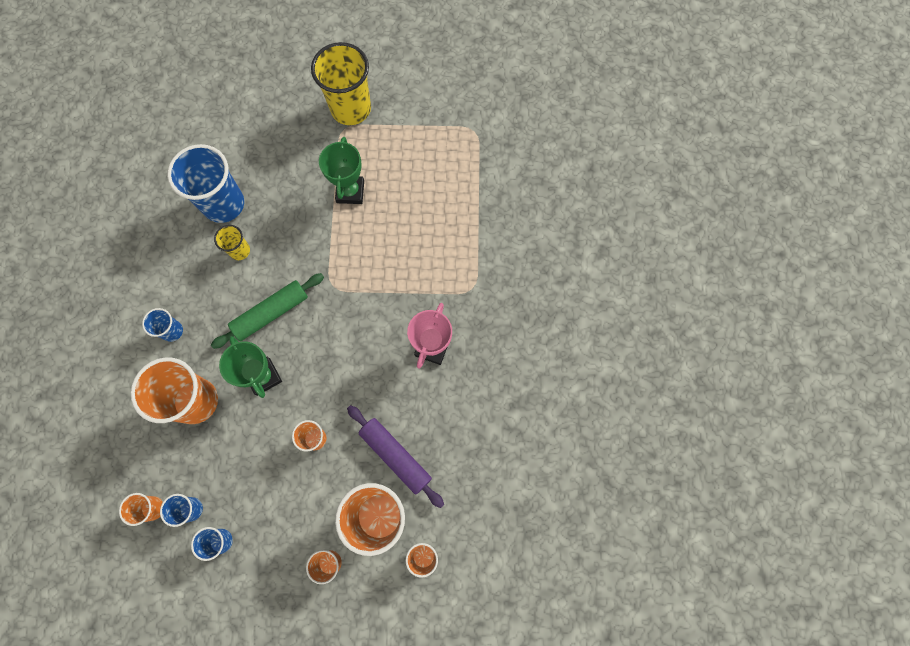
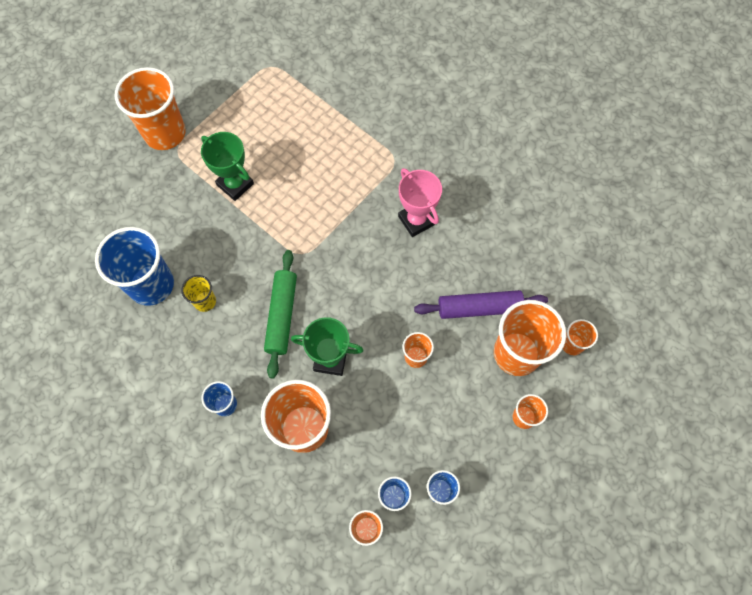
camera: 50 degrees left, 5 degrees down
(351, 108) = (165, 133): yellow cup -> orange cup

